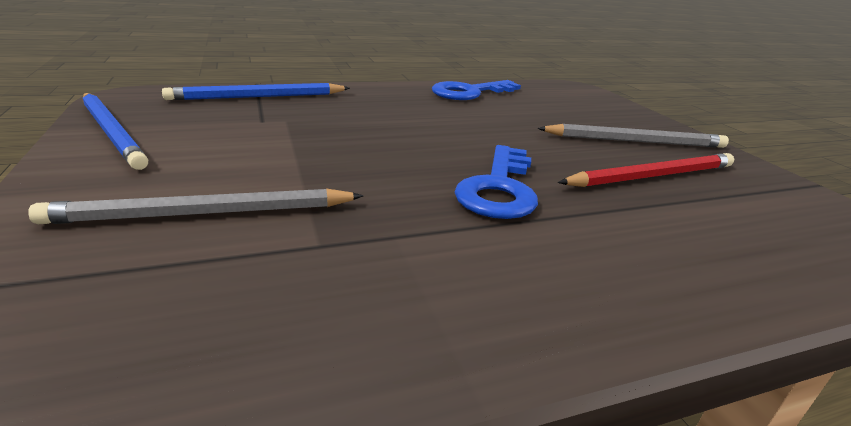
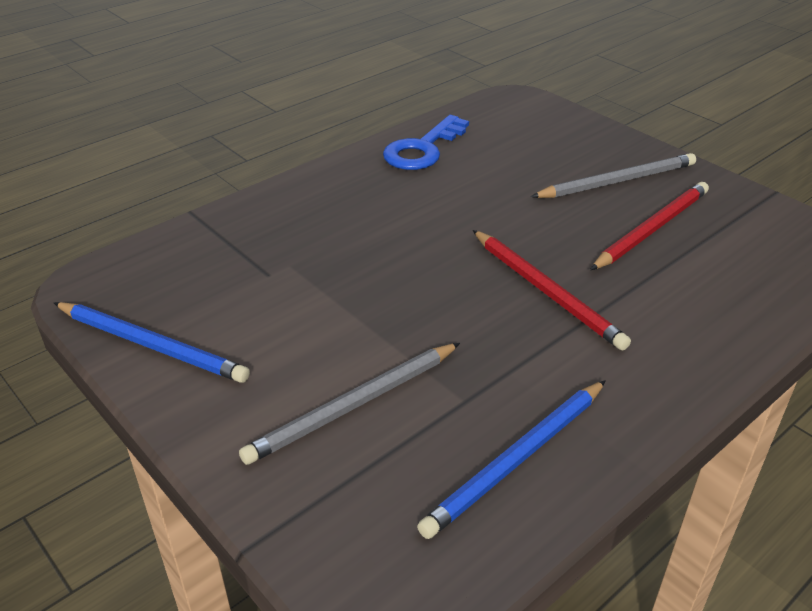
camera: 20 degrees left, 10 degrees up
(258, 97) = (222, 237): blue pencil -> blue pencil (517, 460)
(499, 189) = (546, 291): blue key -> red pencil

